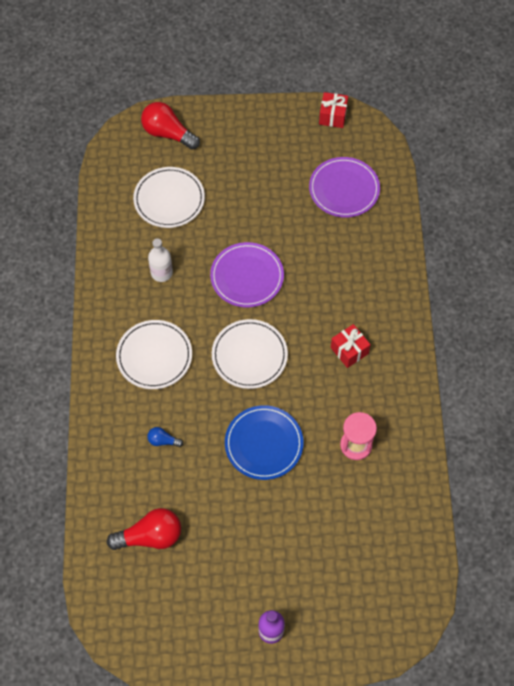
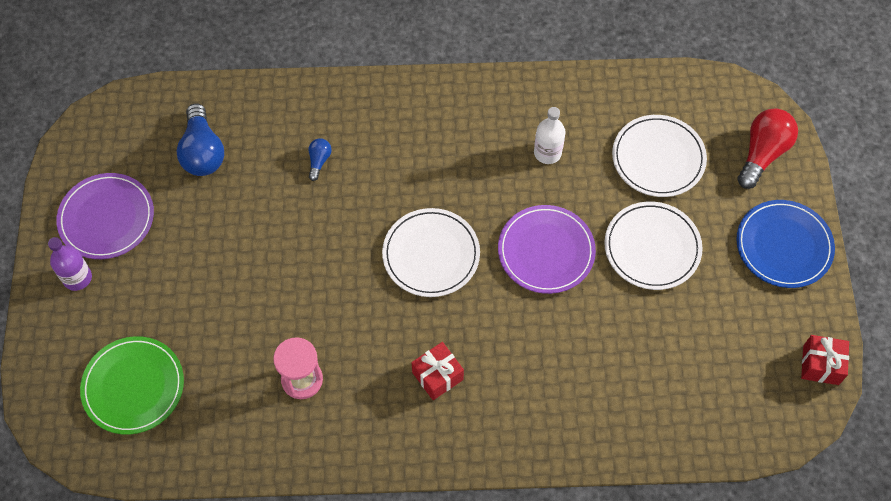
camera: 90 degrees right, 0 degrees up
(150, 536) = (202, 152): red light bulb -> blue light bulb
(154, 356) = (431, 148): white plate -> white plate (652, 247)
(264, 444) = (309, 271): blue plate -> blue plate (783, 246)
(344, 189) = (694, 377): purple plate -> purple plate (106, 218)
(366, 573) = (133, 386): none -> green plate

